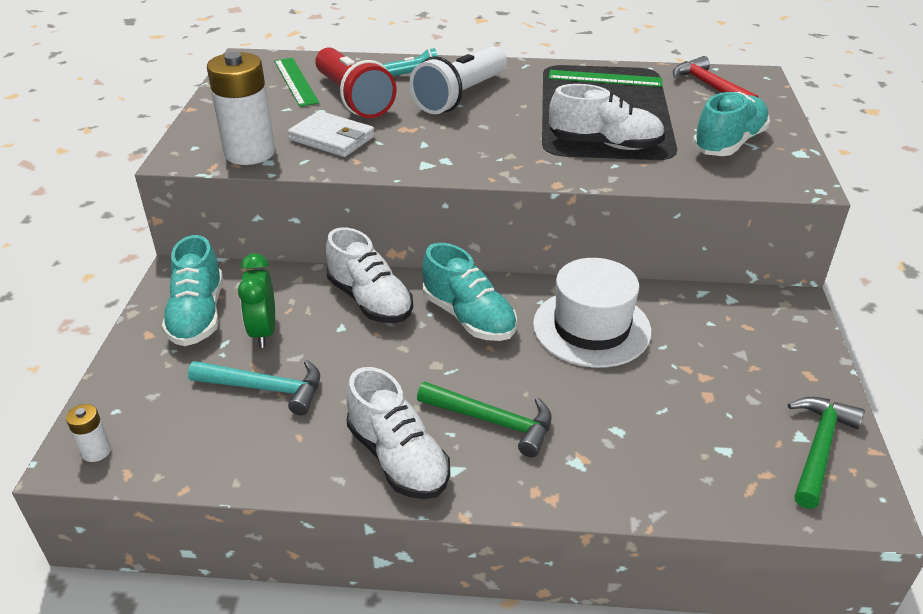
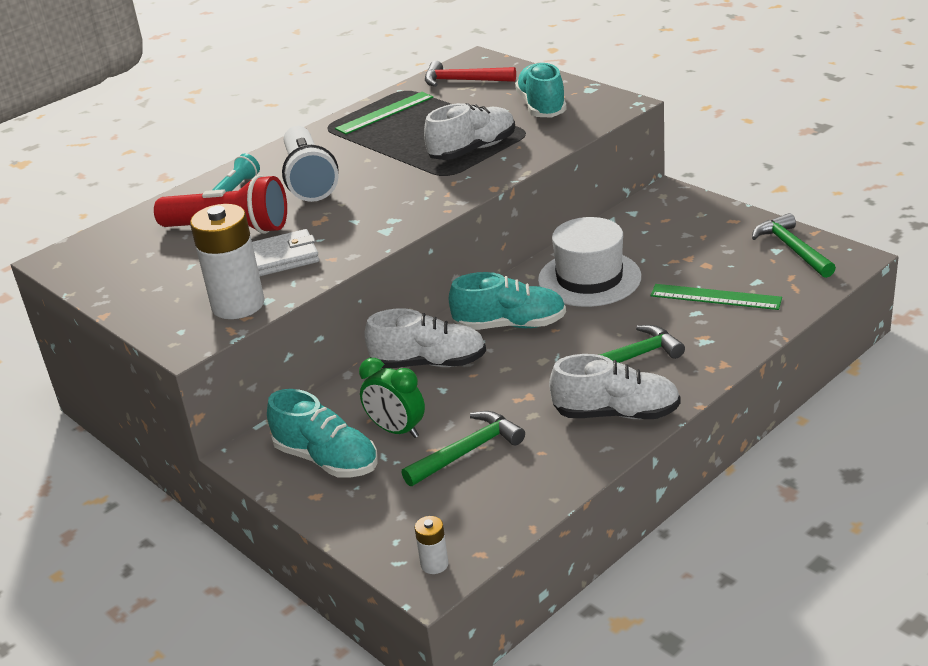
camera: 45 degrees left, 5 degrees down
(265, 388) = (468, 451): turquoise hammer -> green hammer
(295, 81) = (148, 246): green ruler -> green ruler (715, 297)

